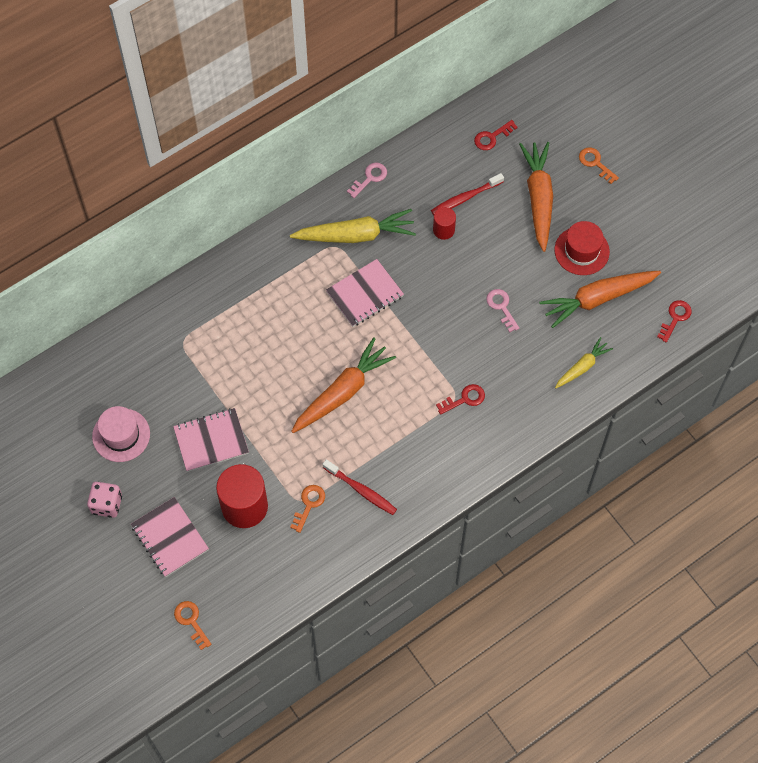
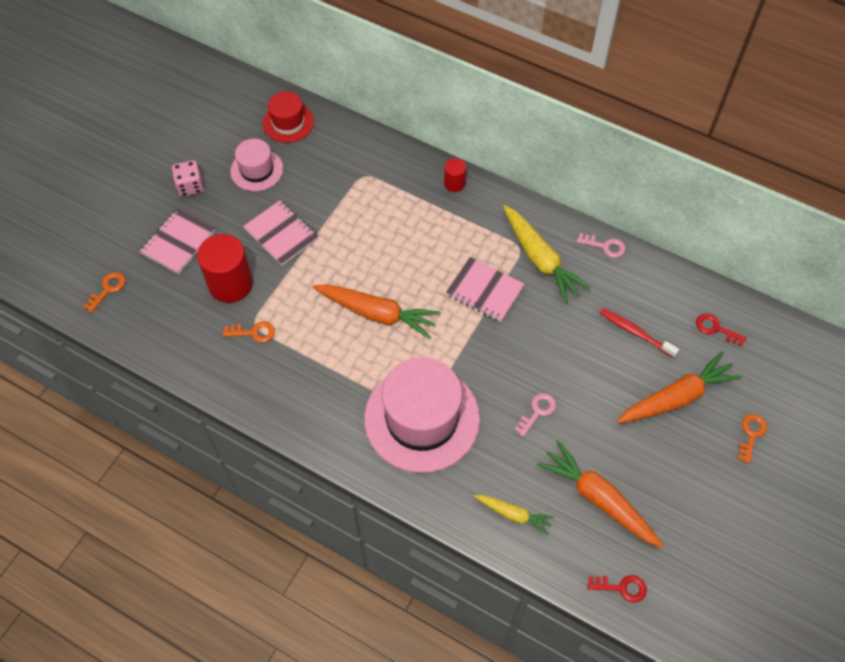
camera: 65 degrees right, 5 degrees down
(361, 490) = (286, 368): red toothbrush -> none
(443, 230) = (589, 328): red cylinder -> red cylinder (454, 183)
(464, 399) = (422, 418): red key -> pink hat
(581, 251) = (643, 461): red hat -> red hat (288, 123)

